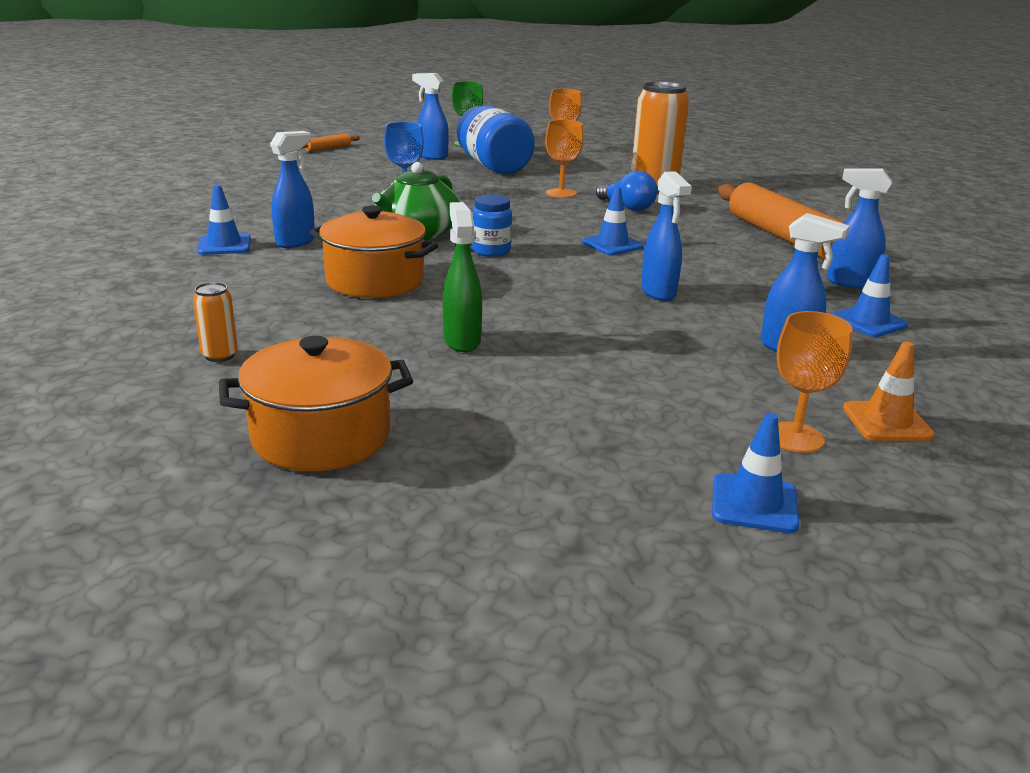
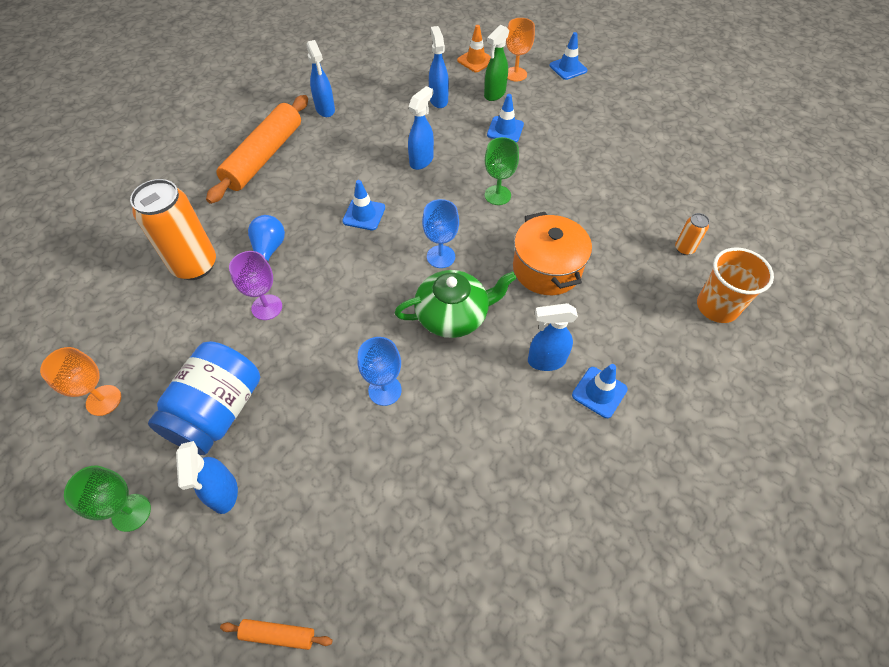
camera: 130 degrees left, 30 degrees up
(132, 327) = (717, 307): none -> orange cup
(321, 436) = (676, 170): orange pot -> none
(462, 341) = (562, 188): green spray bottle -> green spray bottle (494, 94)
(491, 251) = (441, 256): blue jar -> blue goblet
(523, 304) = (497, 195): none -> green goblet
(561, 193) = (267, 307): orange goblet -> purple goblet
(869, 321) = (376, 89): blue traffic cone -> blue traffic cone (505, 130)

